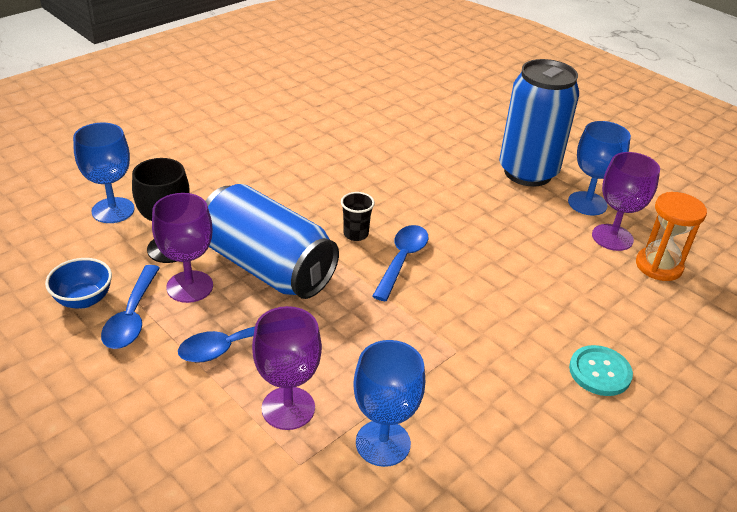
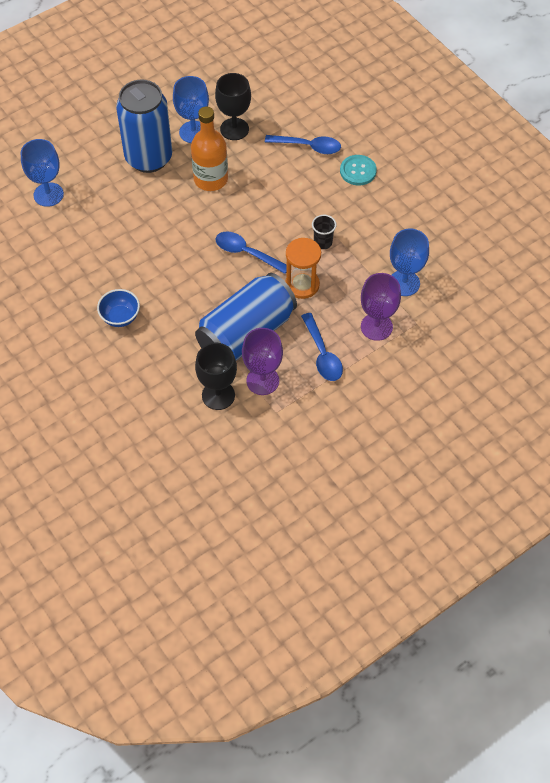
camera: 80 degrees left, 20 degrees up
(84, 299) = (270, 445): blue bowl -> blue bowl (120, 317)
(113, 210) = (164, 437): blue goblet -> blue goblet (48, 194)
(132, 317) = (291, 413): blue spoon -> blue spoon (308, 146)
(356, 234) = (214, 277): black cup -> black cup (323, 242)
(516, 222) = (210, 179): none -> orange bottle
(612, 237) = (234, 129): purple goblet -> black goblet
(658, 266) = (267, 113): orange hourglass -> orange hourglass (302, 285)

